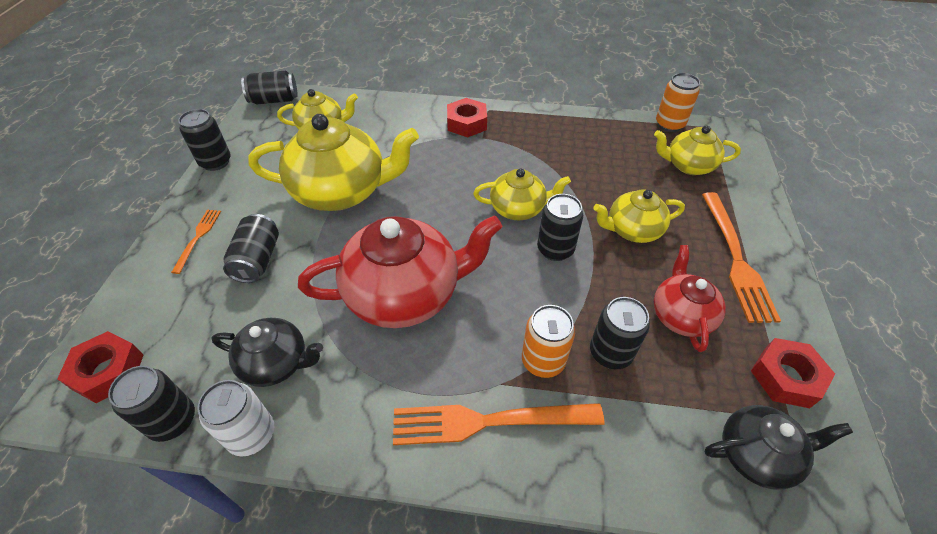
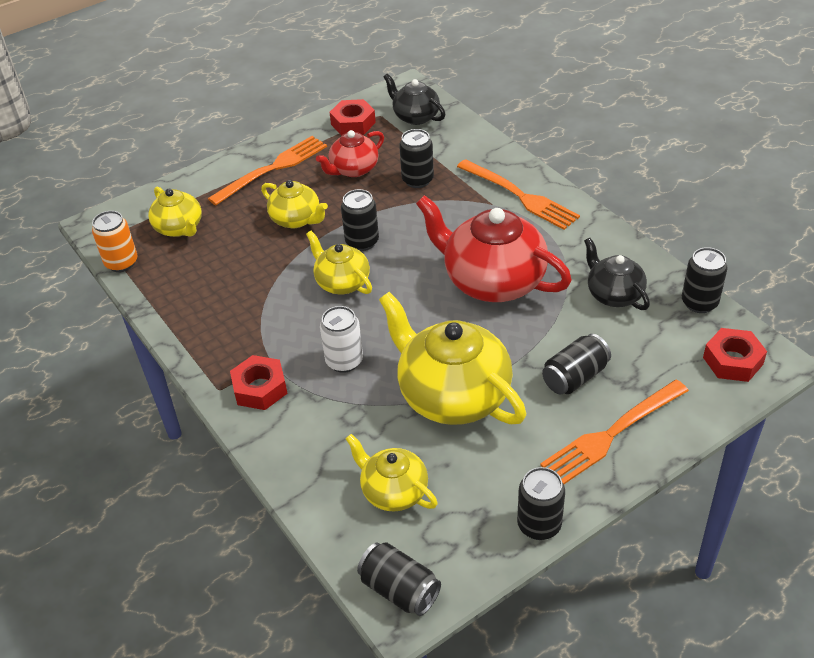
camera: 130 degrees left, 5 degrees down
(198, 237) = (611, 434): orange fork -> orange fork, size x1.89
(252, 434) = (654, 267): white can -> white can (344, 361)
(543, 361) = (457, 199): orange can -> none

